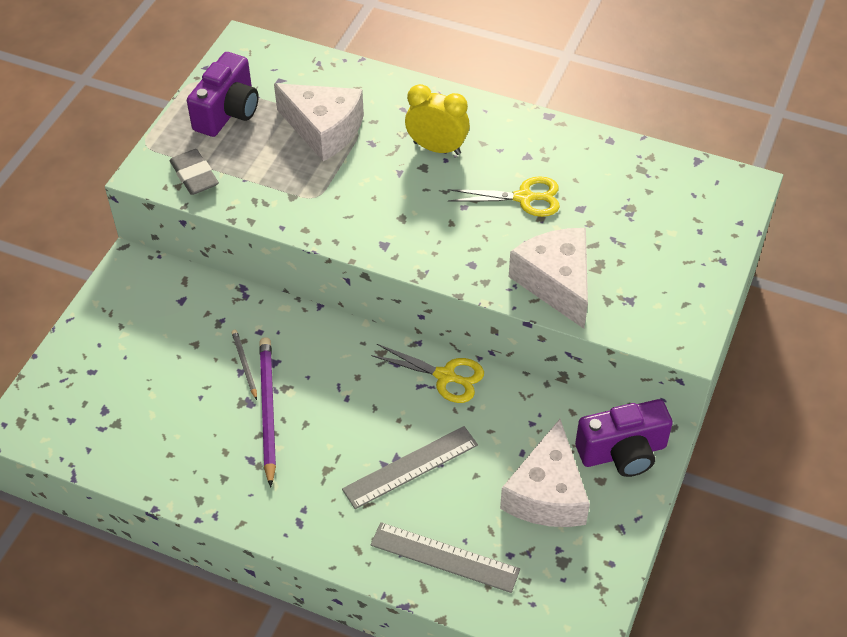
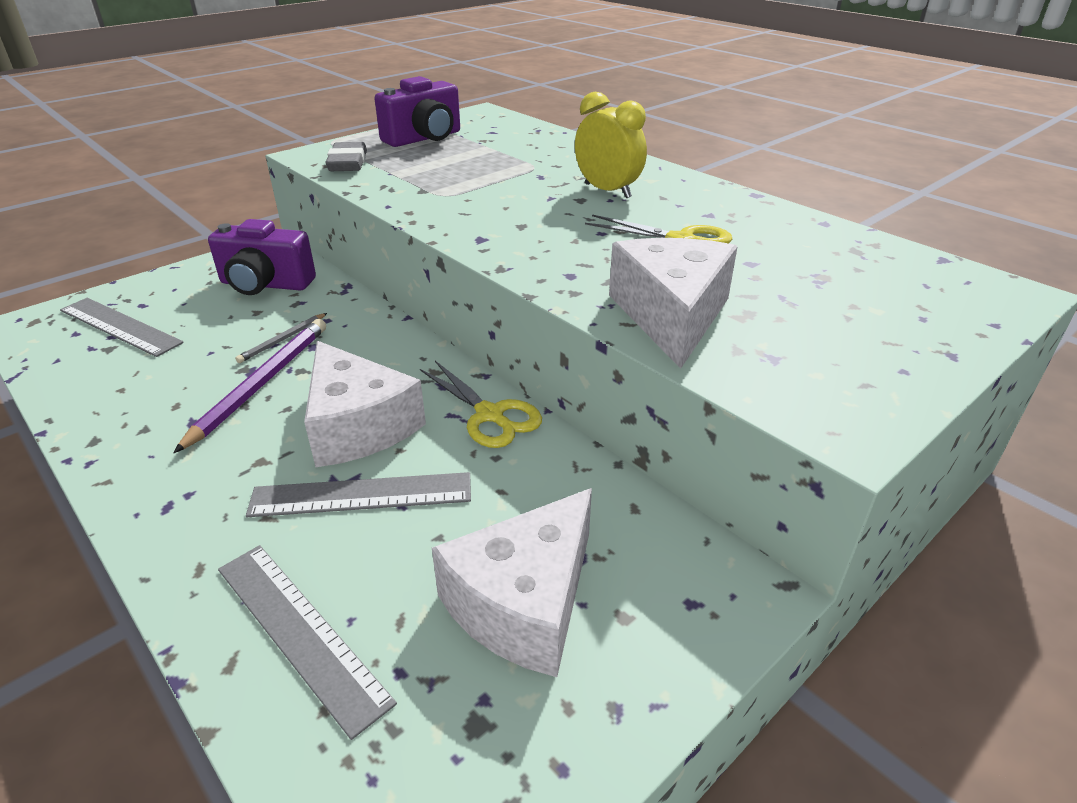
camera: 25 degrees right, 15 degrees down
(100, 400) = (120, 326): none -> grey ruler
(244, 365) = (282, 340): grey pencil -> grey pencil turned 150 degrees counterclockwise
(324, 129) = (501, 161): white cheese -> white cheese (358, 425)
(622, 452) = (684, 589): purple camera -> purple camera (265, 284)

